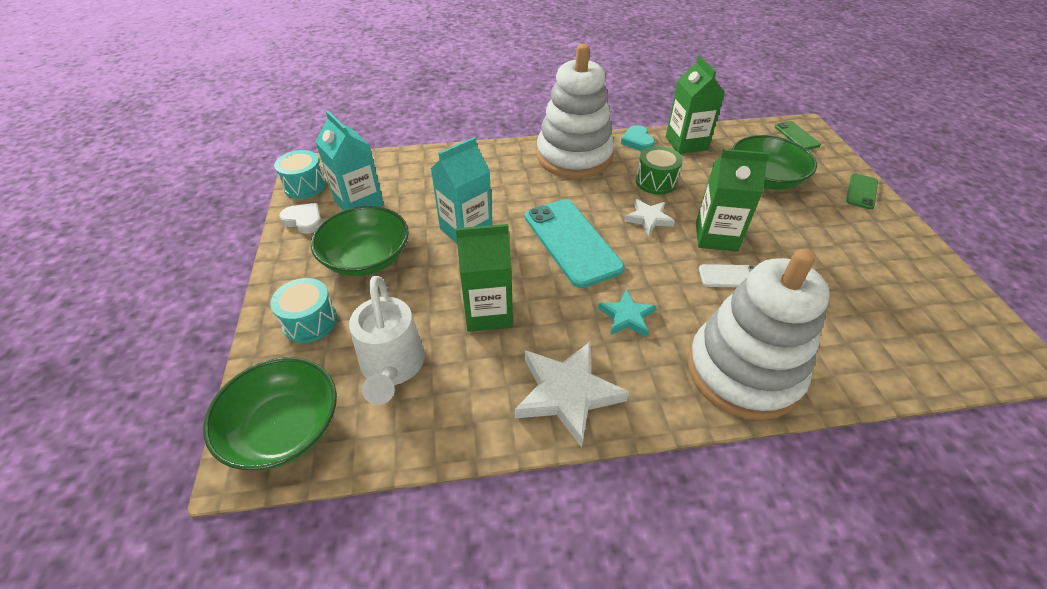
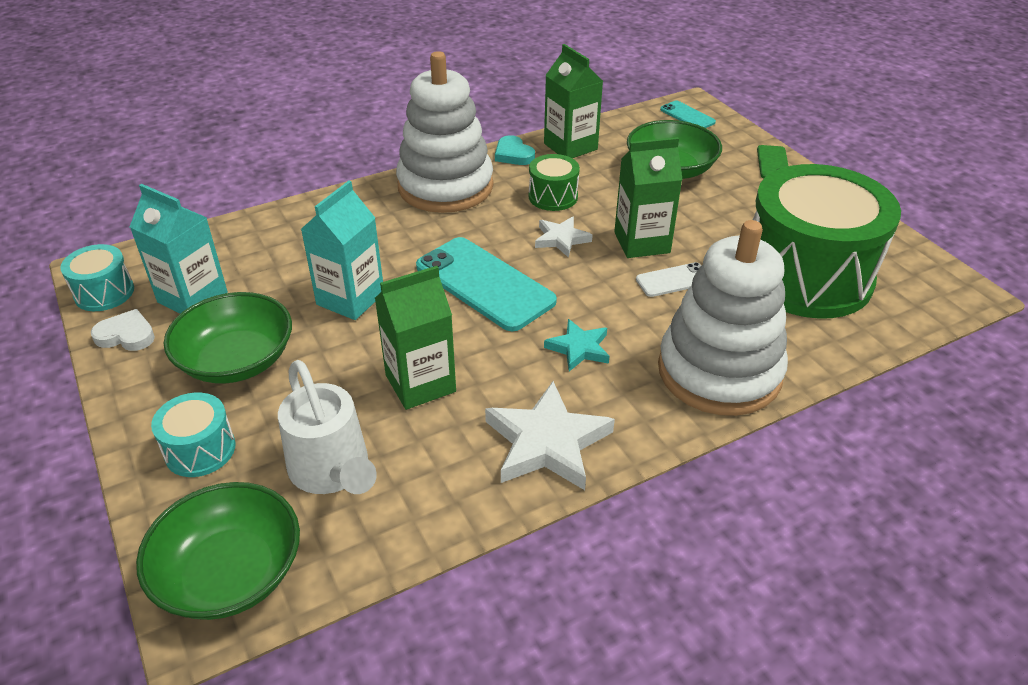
camera: 20 degrees left, 5 degrees down
(796, 136) = (687, 116): green phone -> turquoise phone
(859, 302) = (806, 276): none -> green drum

